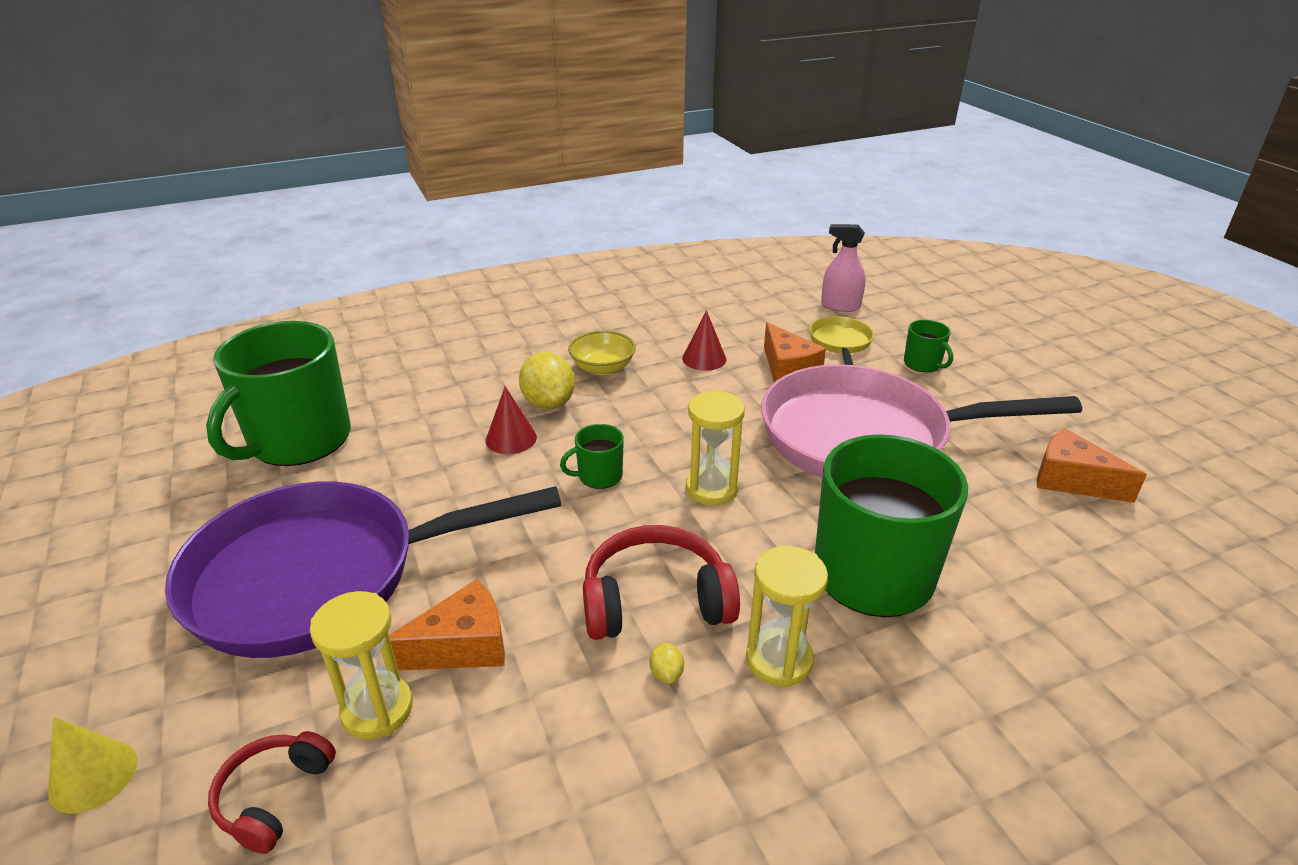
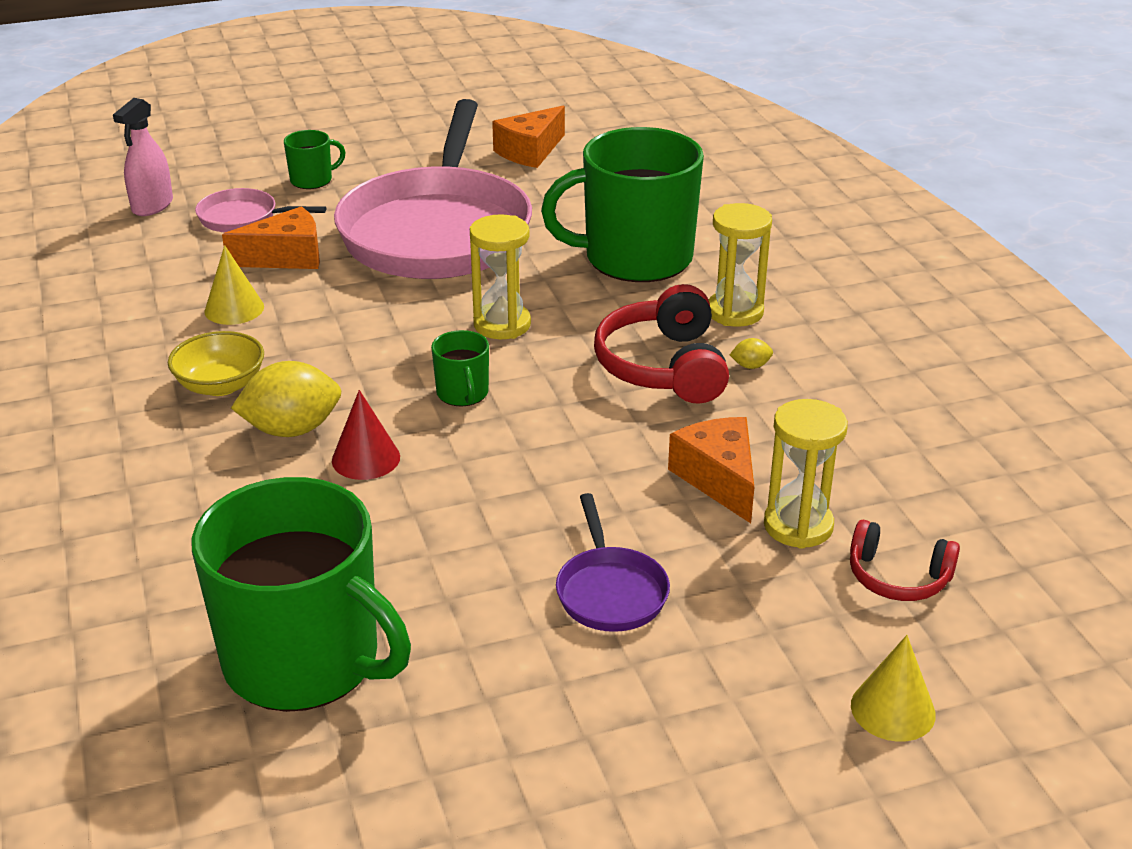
camera: 85 degrees left, 0 degrees up
(320, 576) = (610, 591): purple pan -> purple pan, size x0.41
(704, 359) = (234, 309): red cone -> yellow cone
(840, 343) = (243, 218): yellow pan -> pink pan

